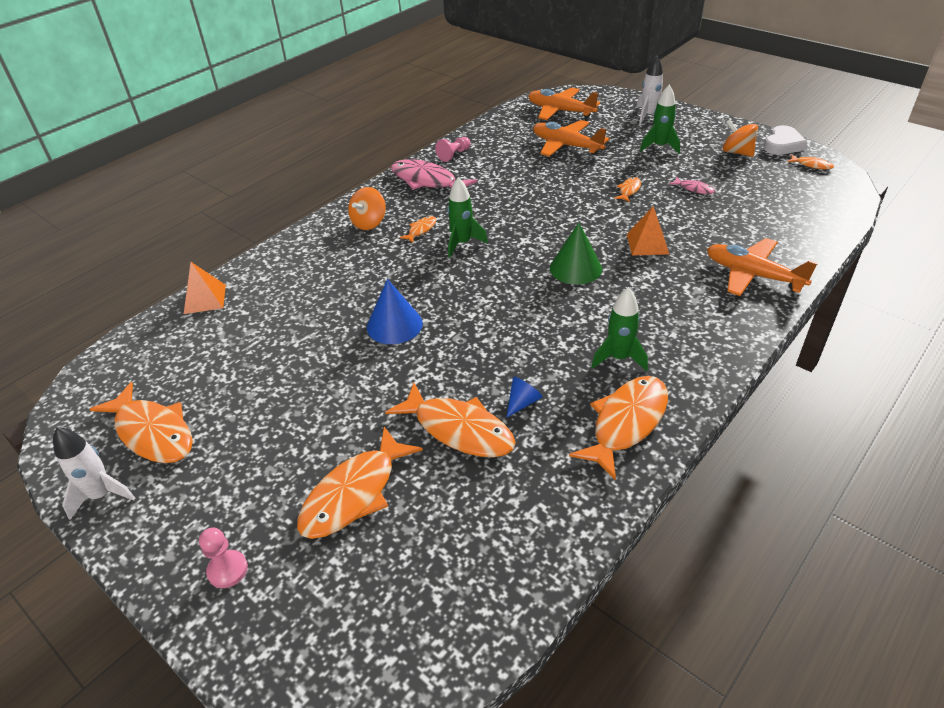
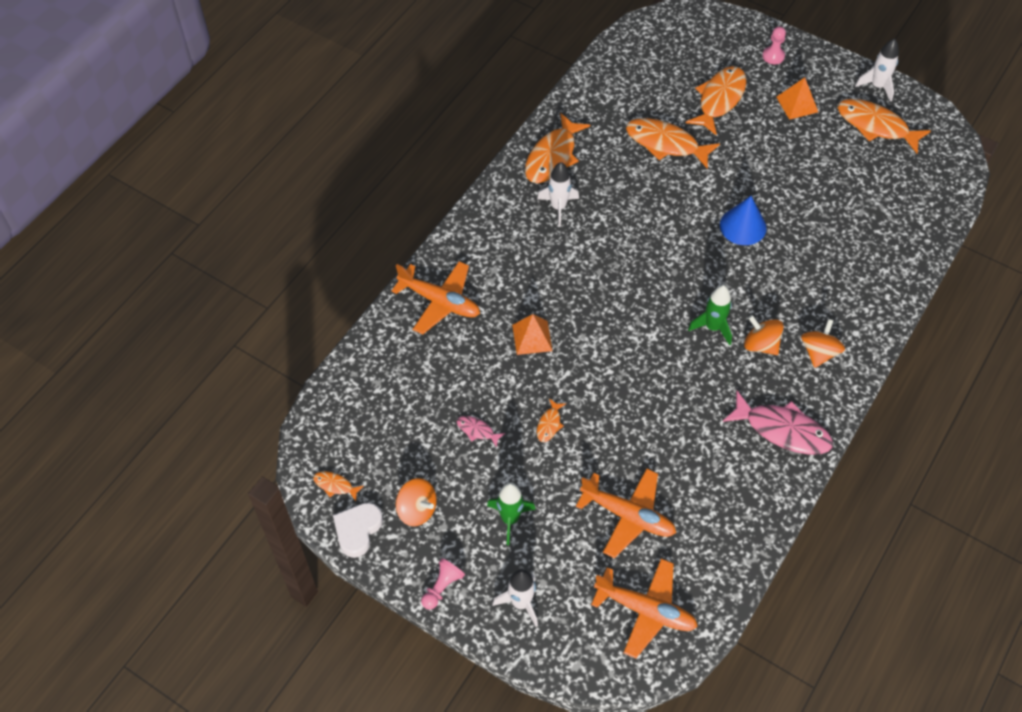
camera: 170 degrees right, 15 degrees up
(205, 299) = (922, 242): orange pyramid -> orange pyramid (797, 104)
(421, 230) = (760, 345): orange fish -> orange spinning top
(454, 155) = (766, 487): pink pawn -> pink pawn (442, 587)
(522, 402) = (626, 166): blue cone -> none
(575, 268) = (599, 300): green cone -> none
(619, 358) = (558, 207): green rocket -> white rocket

